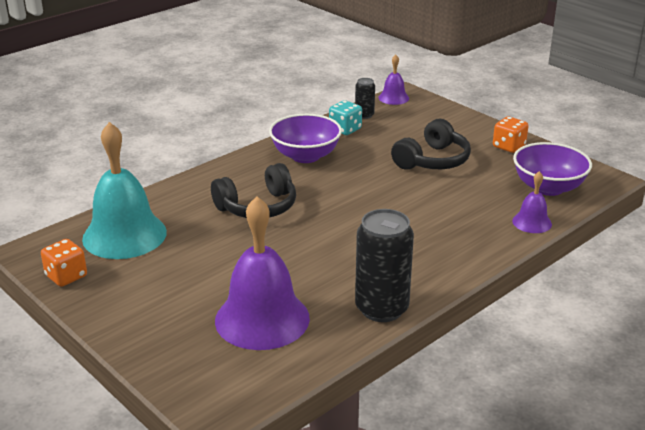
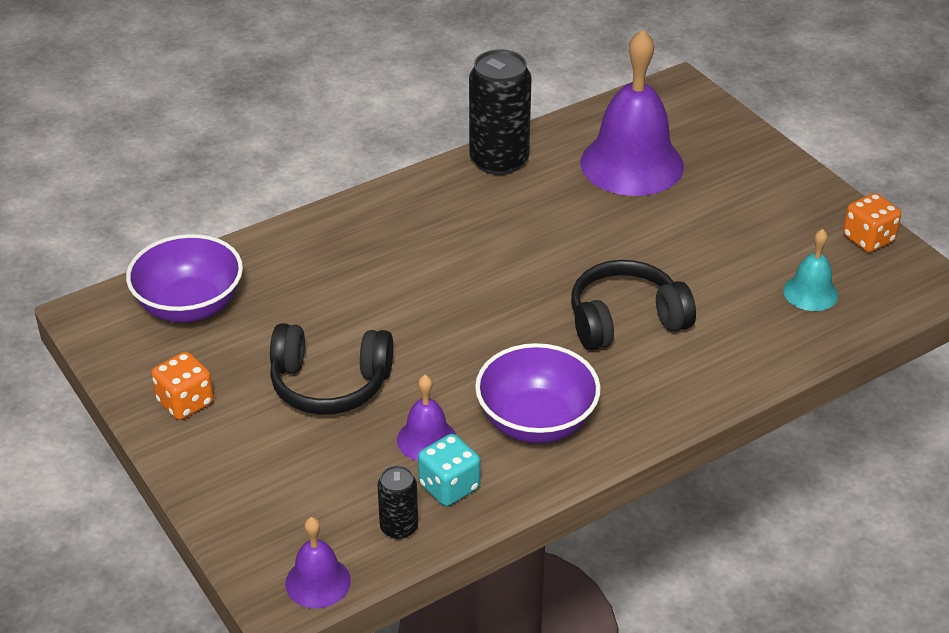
camera: 170 degrees left, 10 degrees up
(124, 235) = (810, 292): turquoise bell -> turquoise bell, size x0.48
(433, 160) = (330, 384): black headphones -> black headphones turned 135 degrees counterclockwise
(532, 222) = (257, 250): purple bell -> purple bell (426, 439)

